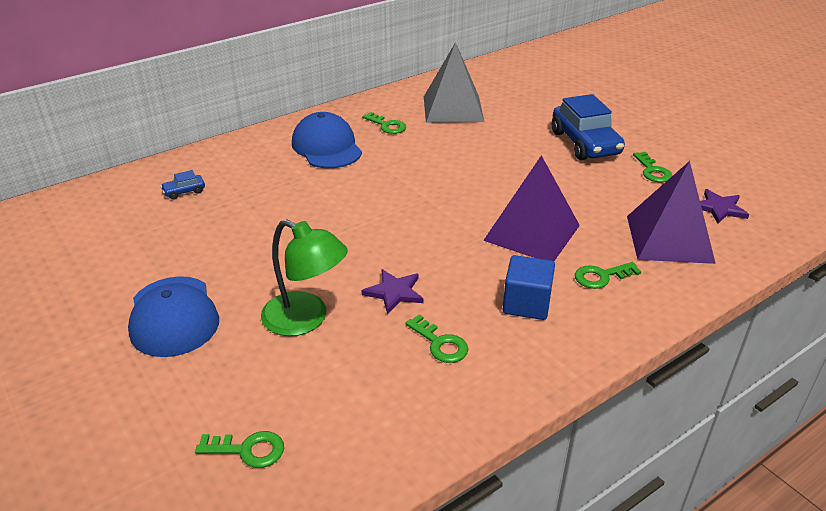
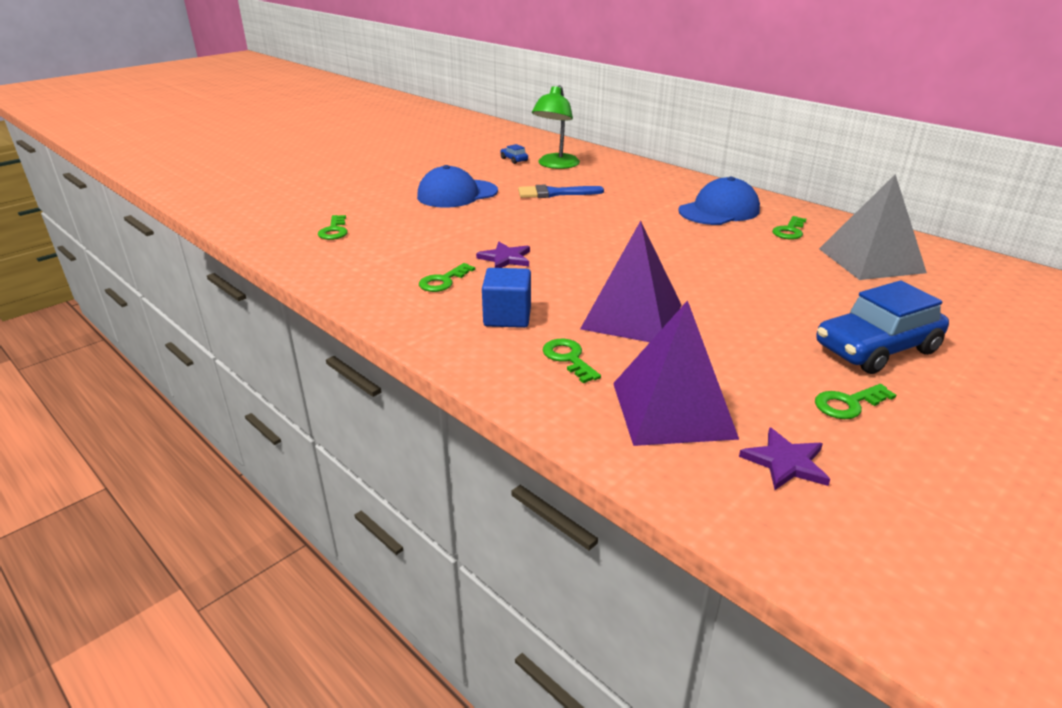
camera: 80 degrees right, 5 degrees down
(184, 191) = (606, 174): blue car -> blue car (514, 160)
(221, 236) = (554, 193): none -> blue brush
(306, 319) = (463, 231): green lamp -> green lamp (555, 165)

